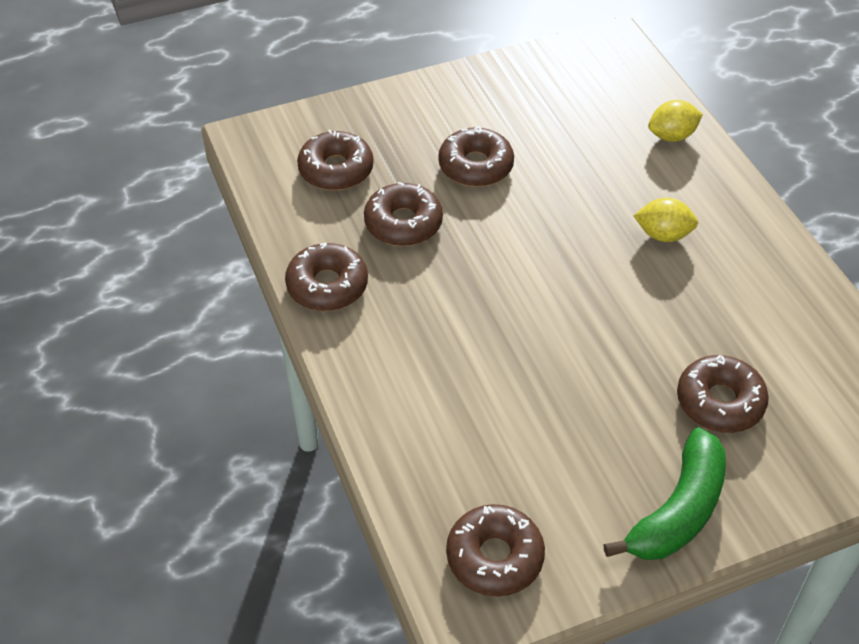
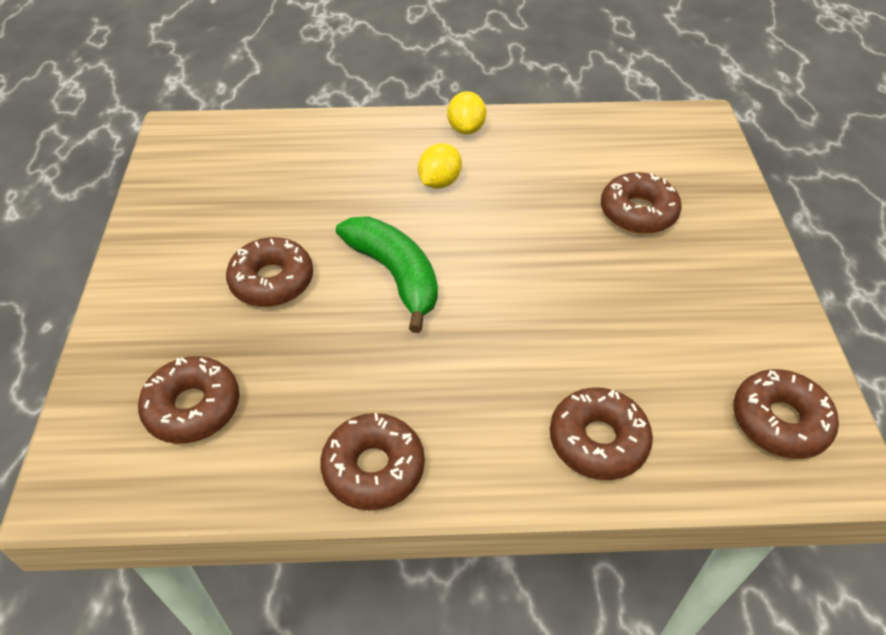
camera: 70 degrees left, 0 degrees up
(403, 223) = (317, 367): brown donut -> brown donut (598, 441)
(671, 136) = (325, 137): yellow lemon -> yellow lemon (466, 129)
(678, 510) = (744, 275): green banana -> green banana (395, 275)

